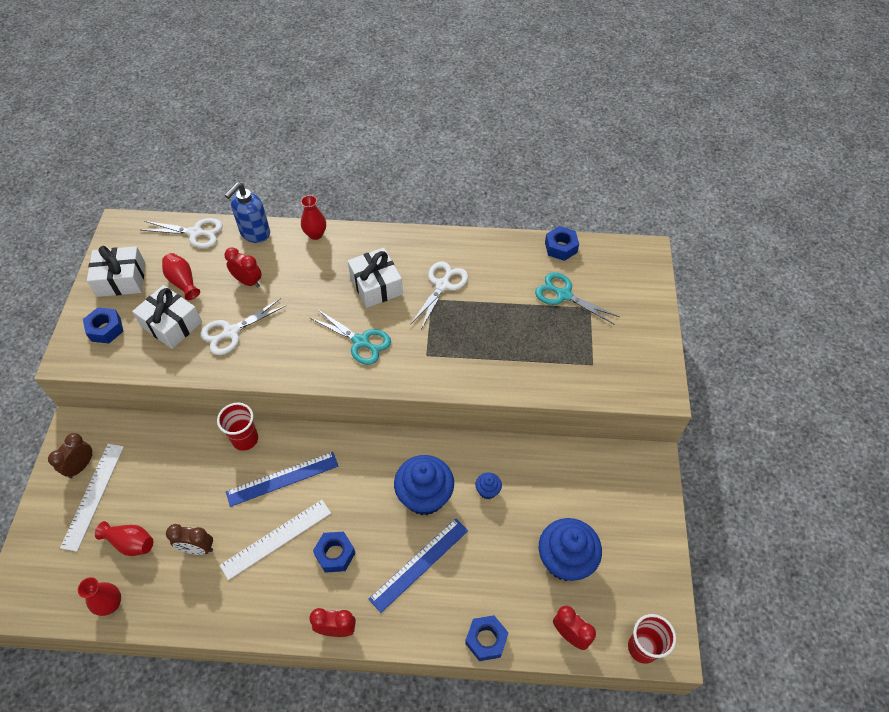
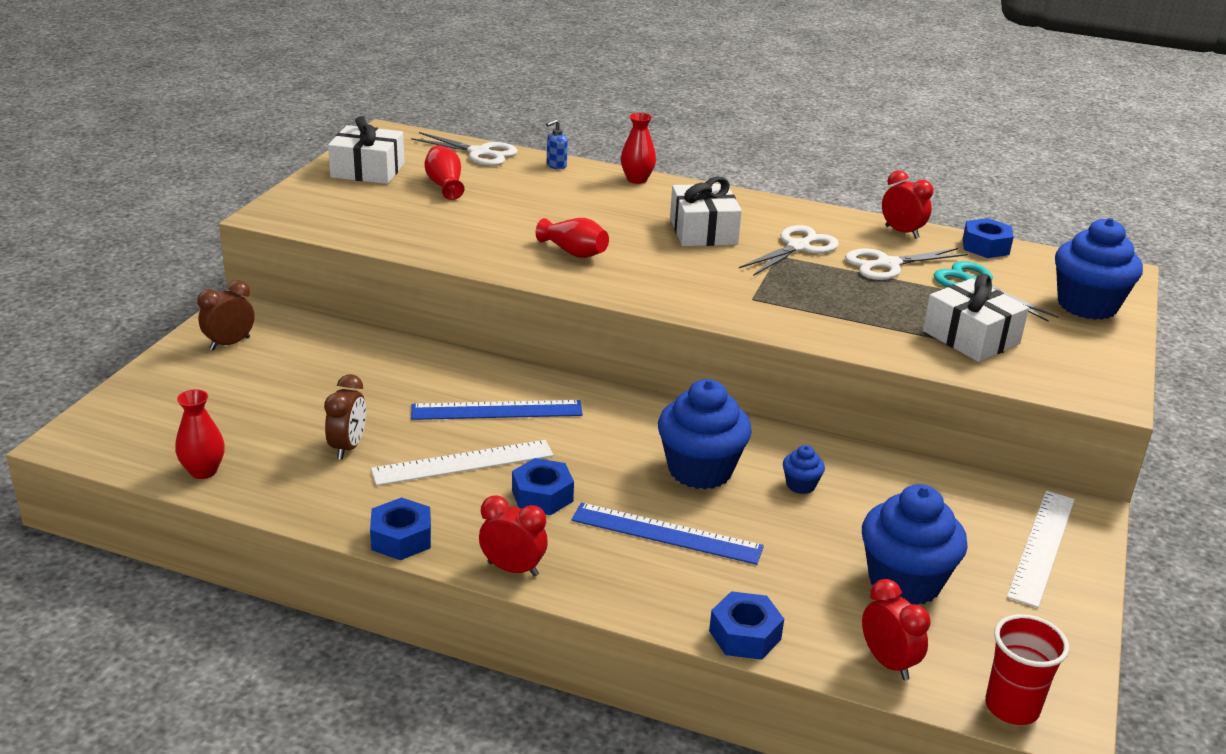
camera: 15 degrees right, 25 degrees down
(93, 495) = (232, 371): white ruler -> white ruler (1042, 546)
(105, 329) = (328, 202): blue nut -> blue nut (401, 538)
(131, 543) = (259, 422): red vase -> red vase (574, 252)
(171, 324) = (413, 213): white gift -> white gift (971, 337)
(197, 548) = (348, 447): brown clock -> brown clock turned 105 degrees counterclockwise
(231, 332) = (489, 233): white scissors -> white scissors (888, 264)
(245, 439) = (460, 365): red cup -> none
(248, 282) = (530, 199): red clock -> red clock (902, 232)
(255, 233) = (556, 165): blue soap dispenser -> blue soap dispenser, size x0.50
(360, 341) = (662, 271): turquoise scissors -> none
(419, 564) = (666, 533): blue ruler -> blue ruler turned 45 degrees clockwise
(633, 296) = (1087, 305): none -> blue cupcake

